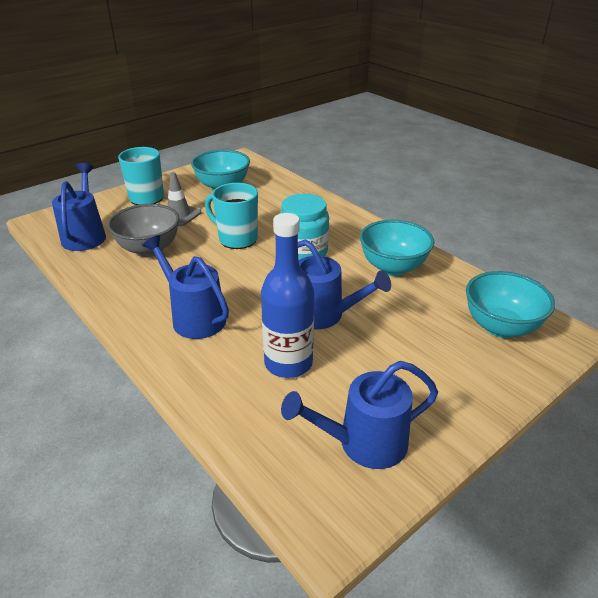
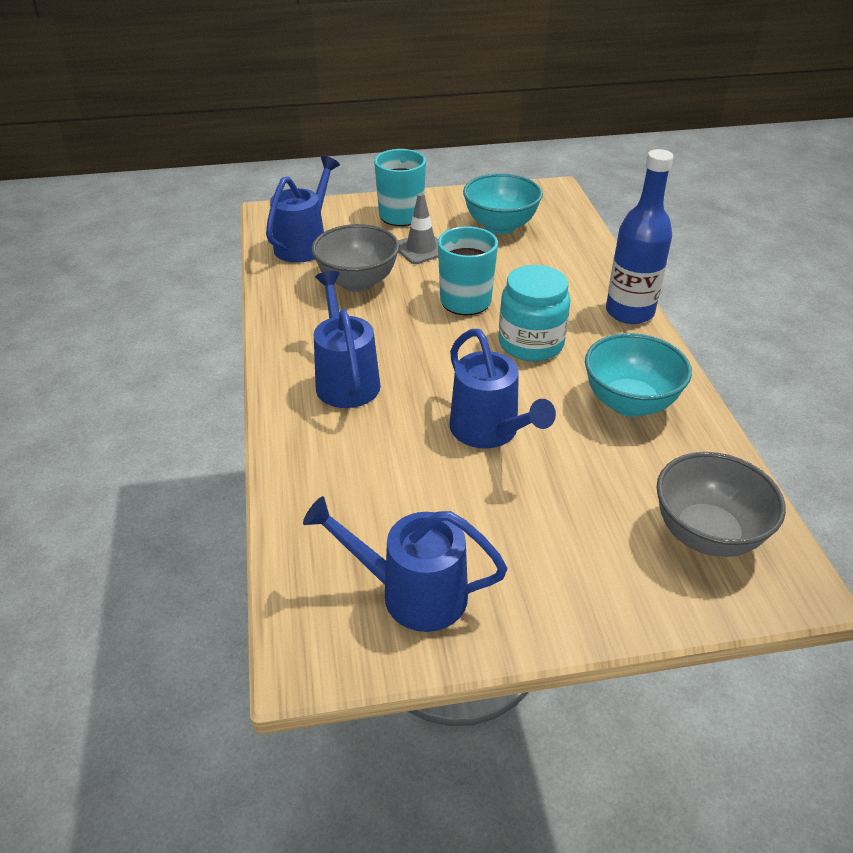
camera: 30 degrees right, 5 degrees up
(288, 363) = (404, 471): blue bottle -> blue bottle (629, 312)
(500, 327) = (706, 535): turquoise bowl -> grey bowl

